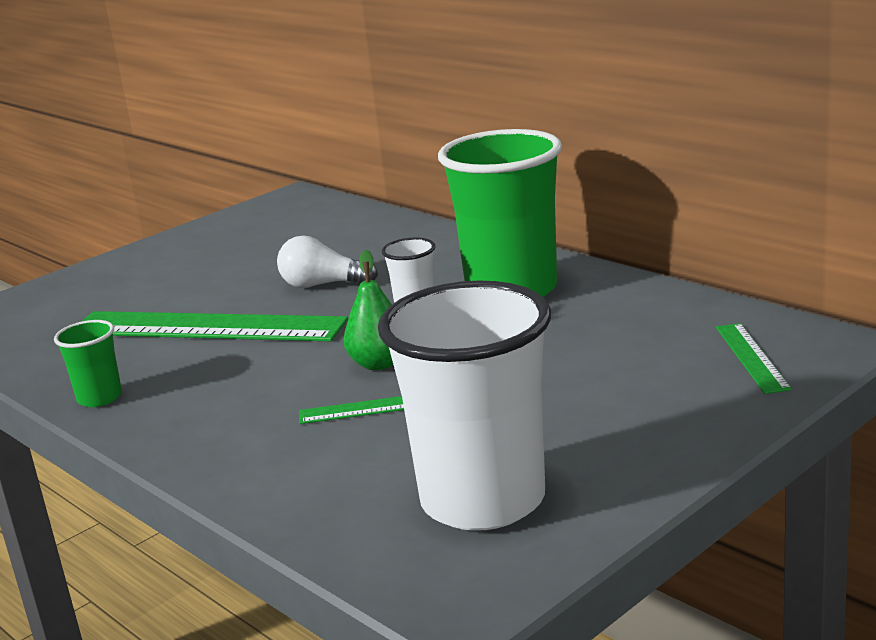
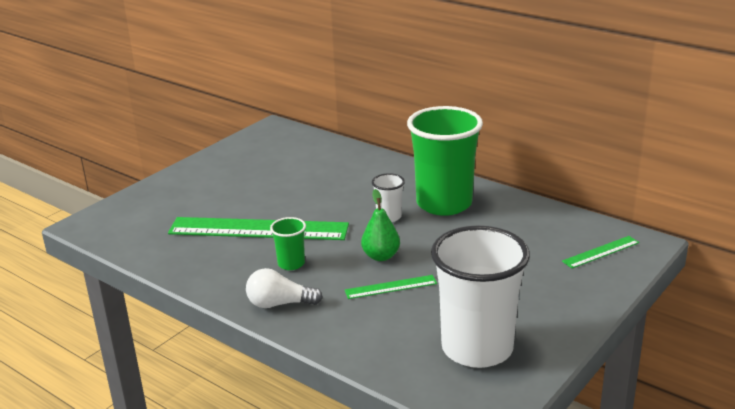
camera: 10 degrees left, 5 degrees up
(99, 398) = (211, 281): green cup -> green cup (291, 264)
(323, 285) = (322, 198): white light bulb -> white light bulb (279, 304)
(752, 357) = (601, 252): green ruler -> green ruler turned 75 degrees clockwise

